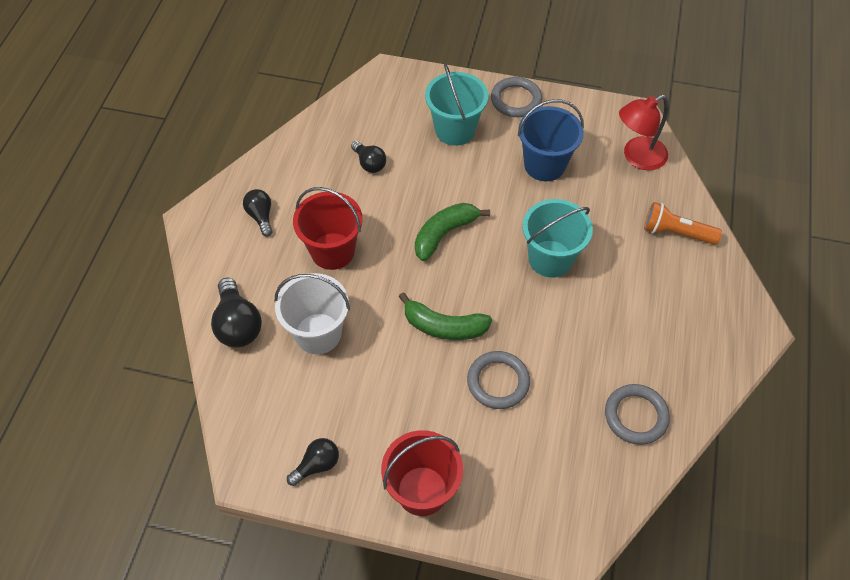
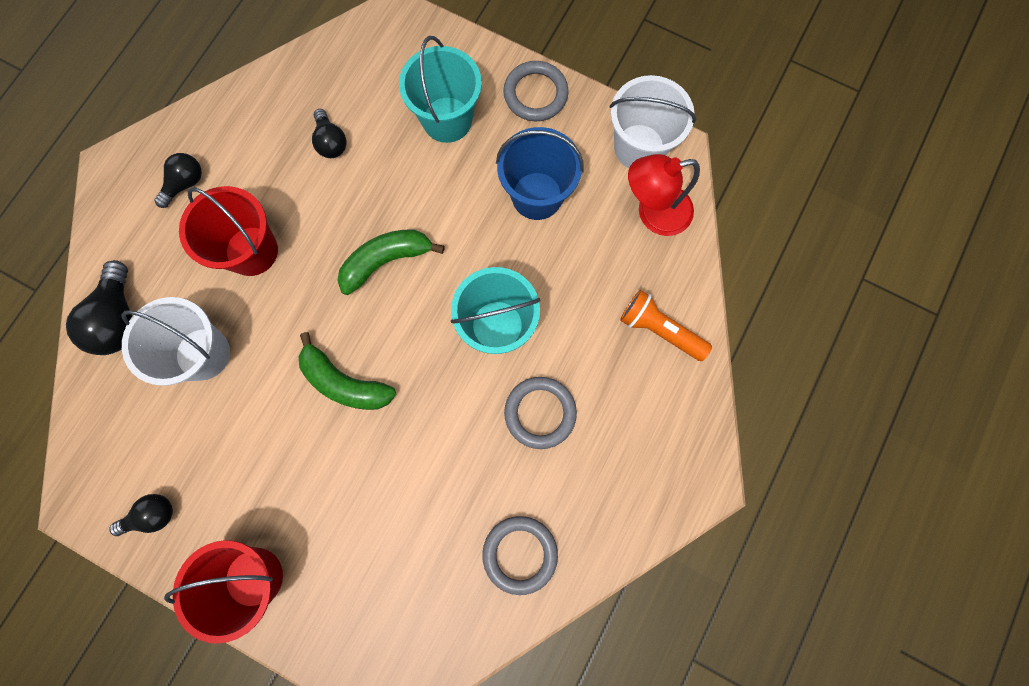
camera: 15 degrees right, 20 degrees up
(261, 216) = (185, 183): black light bulb -> black light bulb turned 45 degrees clockwise
(498, 382) = (381, 469): grey ring -> grey ring (540, 413)
(608, 118) = (639, 147): none -> white bucket

